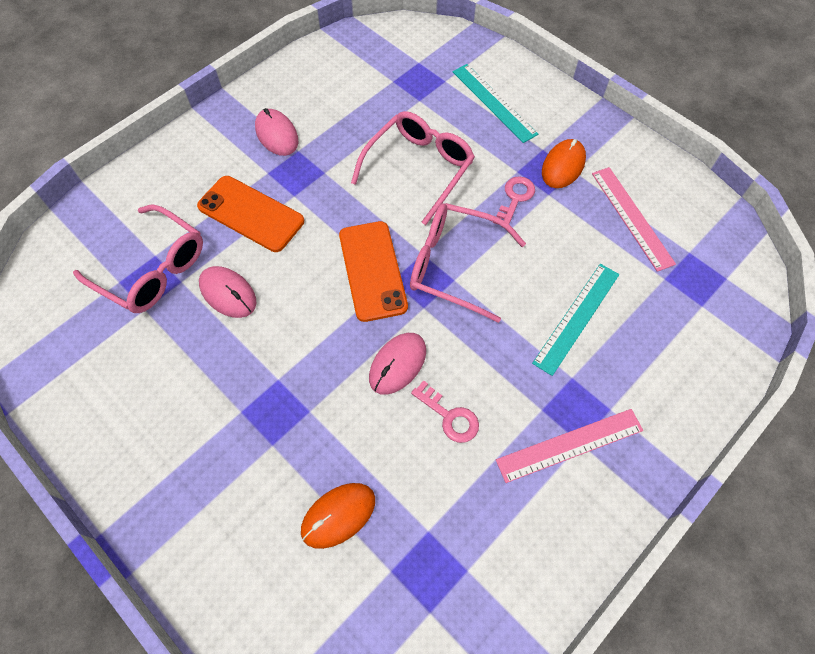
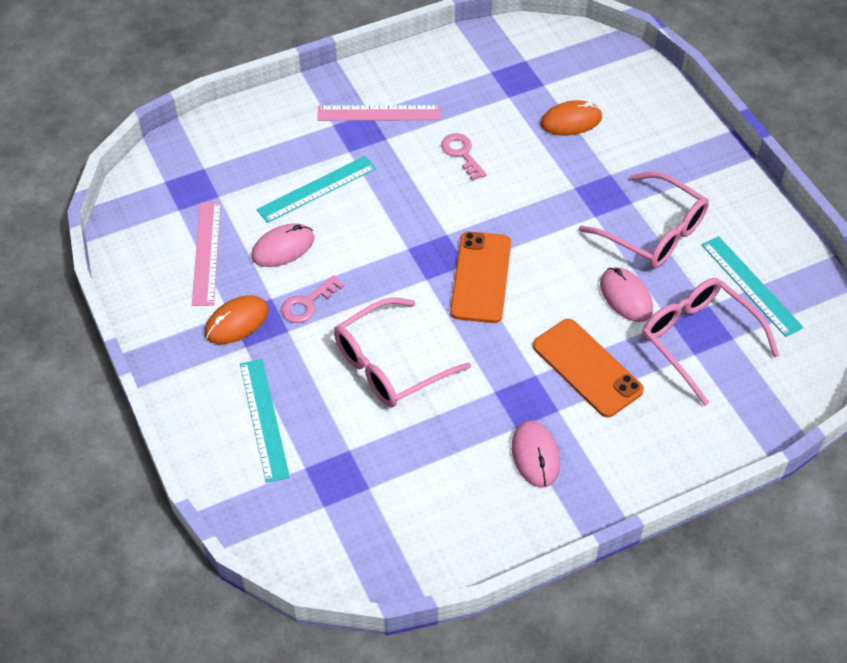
camera: 160 degrees left, 10 degrees down
(102, 344) = (750, 285): none -> turquoise ruler
(397, 364) = (488, 199): pink mouse -> pink mouse (283, 248)
(454, 265) = (401, 260): pink glasses -> pink glasses (654, 232)

